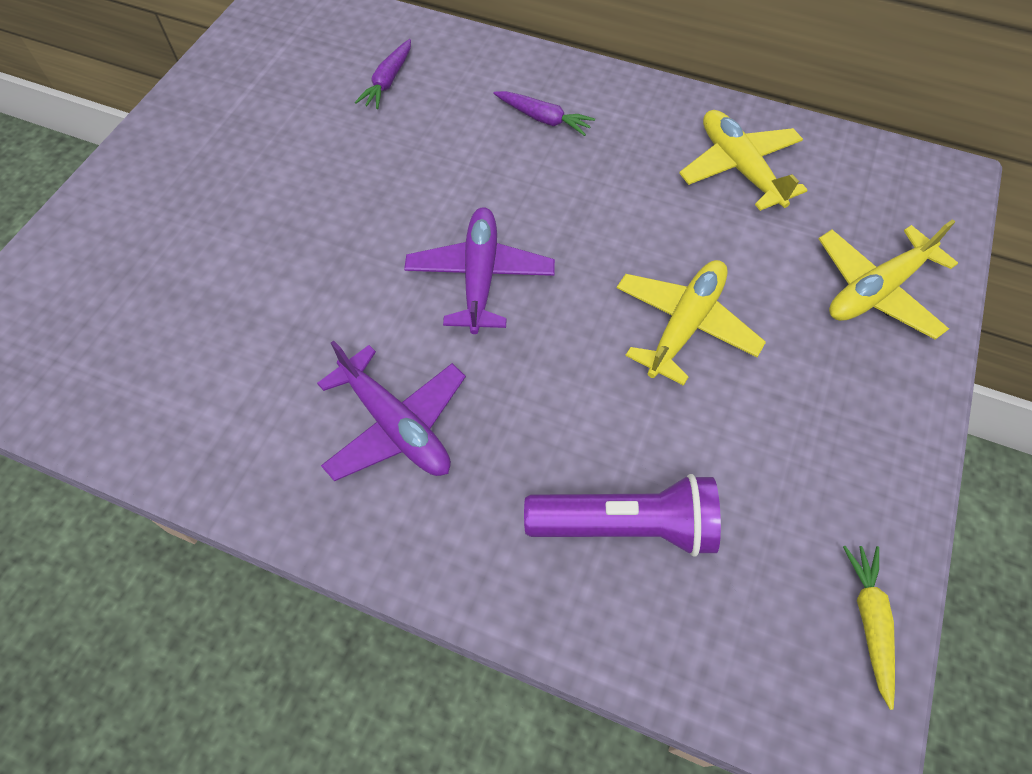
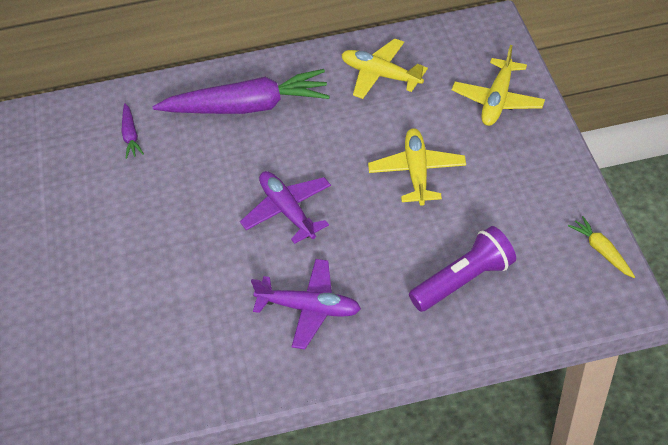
camera: 30 degrees left, 10 degrees down
(543, 119) = (247, 107): purple carrot -> purple carrot, size x2.32

